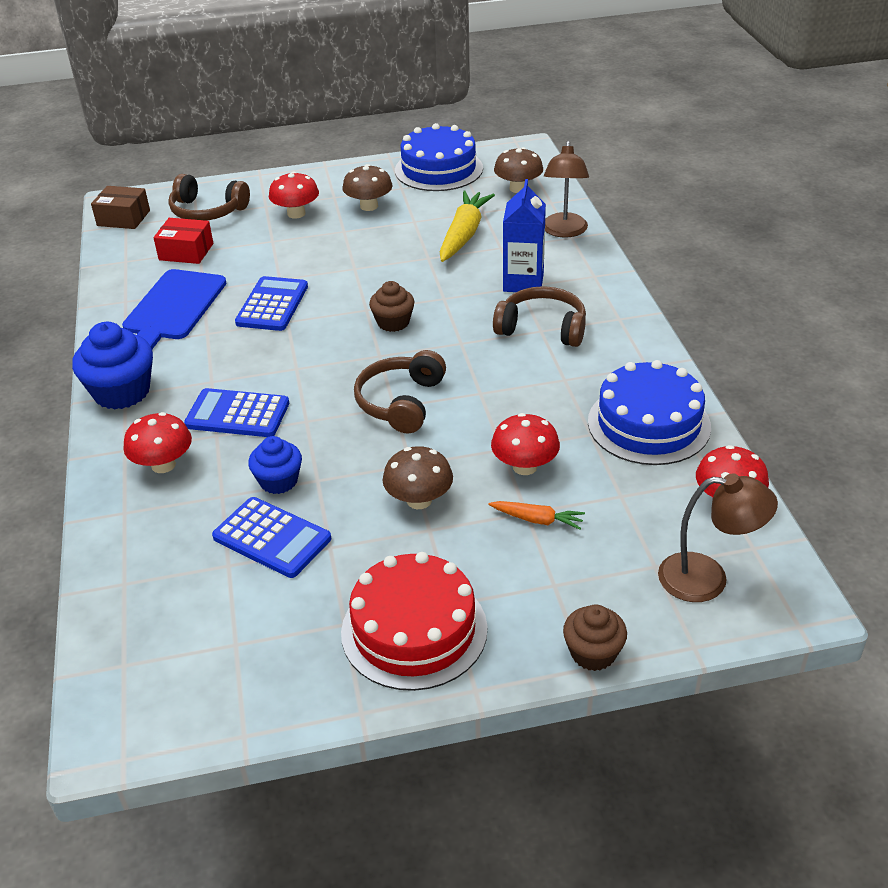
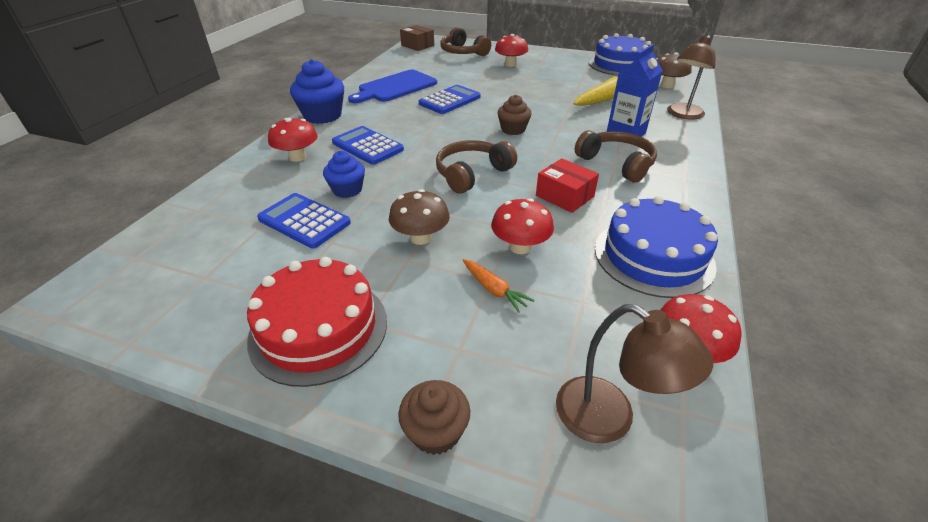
camera: 30 degrees right, 0 degrees up
(186, 252) = (431, 66): red box -> red box (564, 196)
(272, 538) = (304, 221): blue calculator -> blue calculator turned 150 degrees clockwise
(369, 206) = (557, 71): brown mushroom -> none

